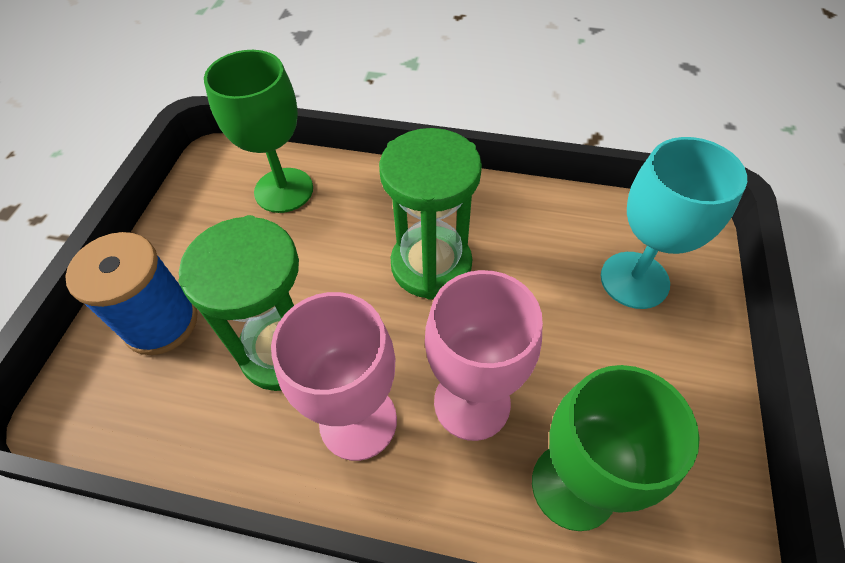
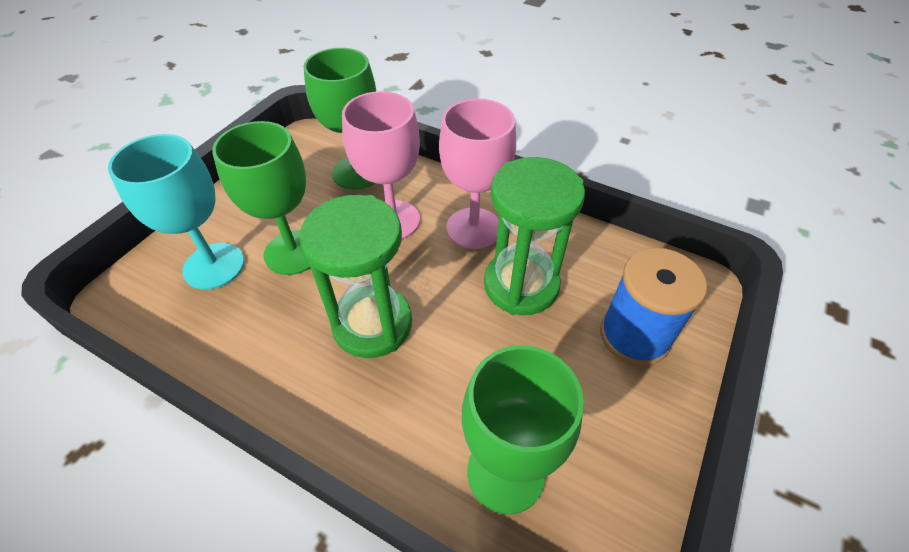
camera: 165 degrees left, 5 degrees down
(563, 319) = (293, 252): none -> green goblet

